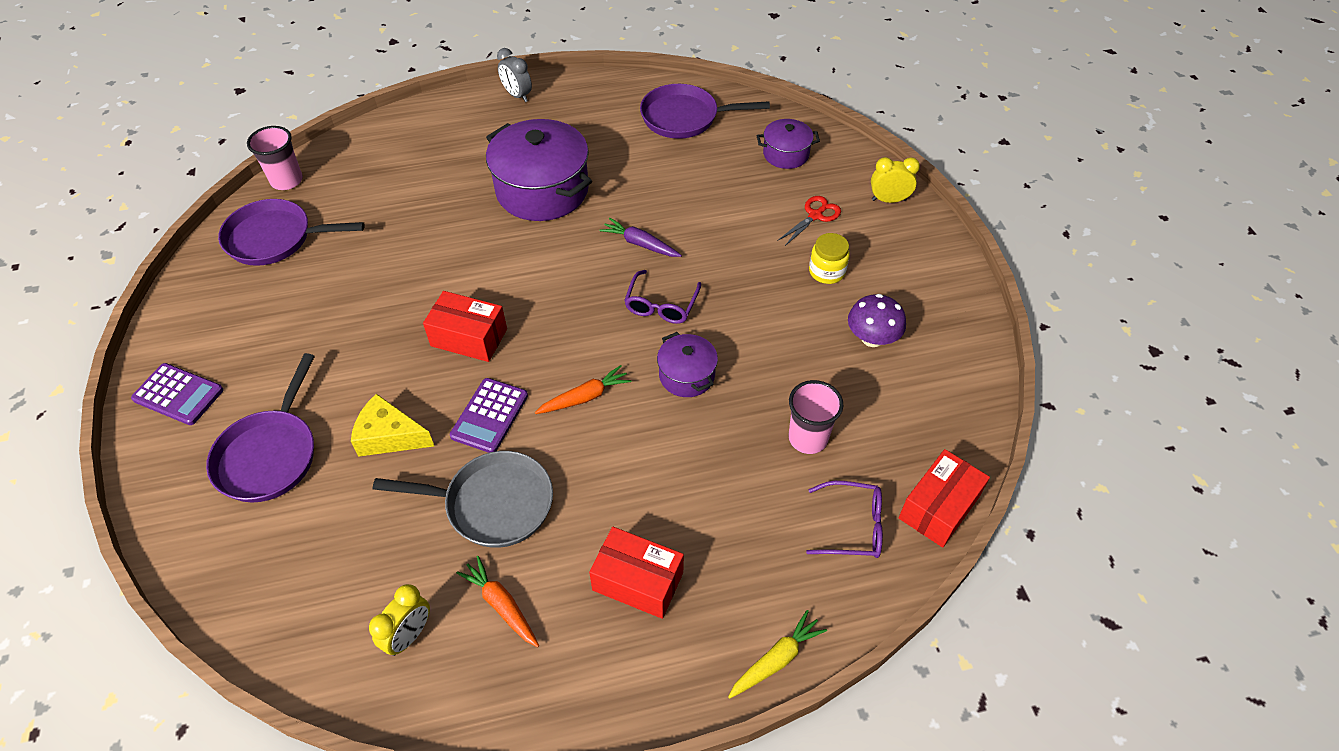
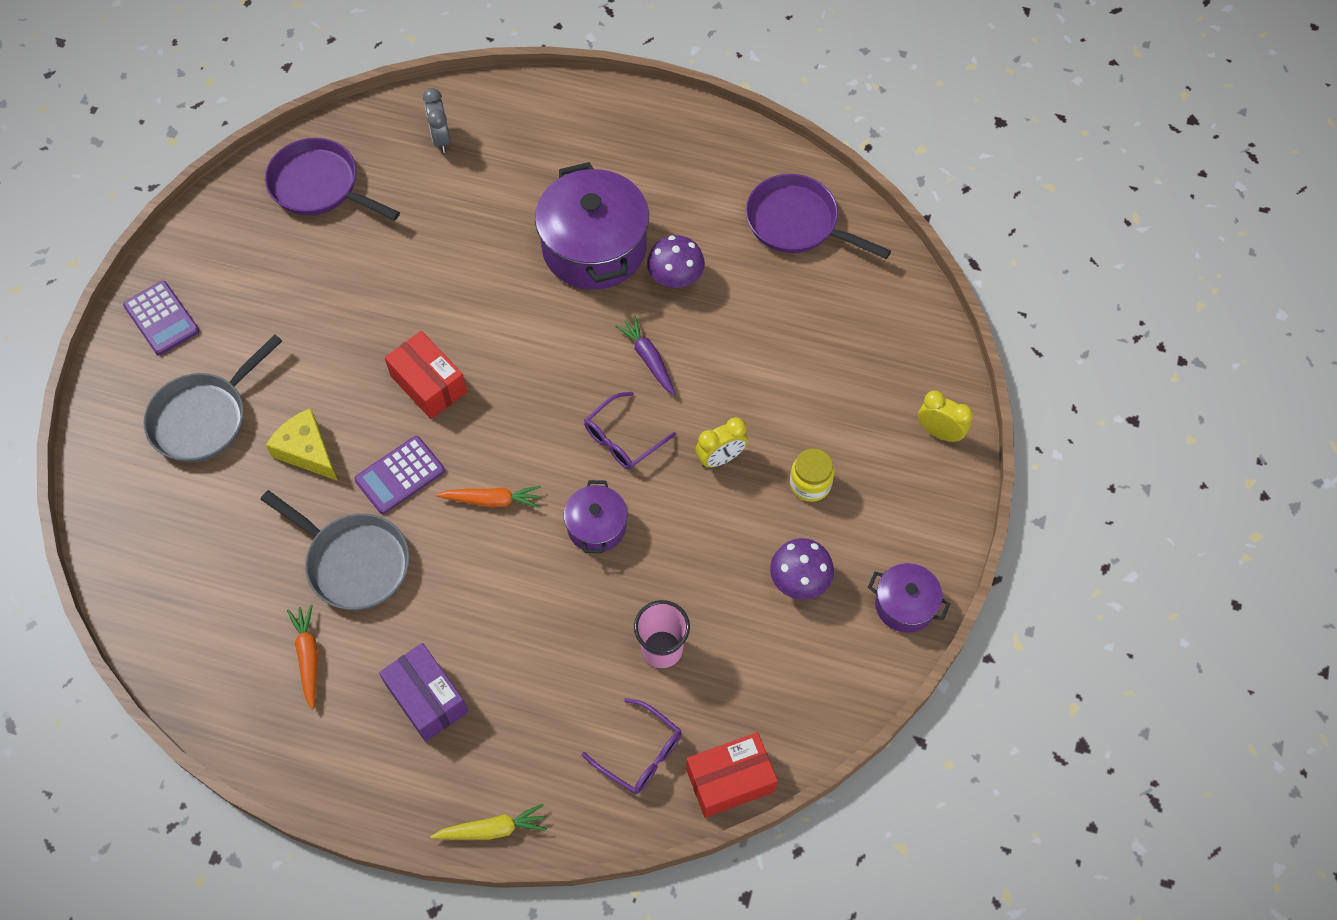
camera: 30 degrees right, 10 degrees up
(270, 454) = (204, 417): purple pan -> grey pan
(287, 181) = (363, 120): pink cup -> none
(409, 635) = (225, 642): yellow clock -> yellow clock (720, 458)
(517, 95) = (642, 112): grey clock -> grey clock (441, 139)
(621, 184) = (675, 278): none -> purple mushroom
(638, 581) = (427, 698): red box -> purple box
(786, 154) = (872, 321): purple pot -> purple pot (905, 605)
(815, 215) = (847, 413): red scissors -> none

